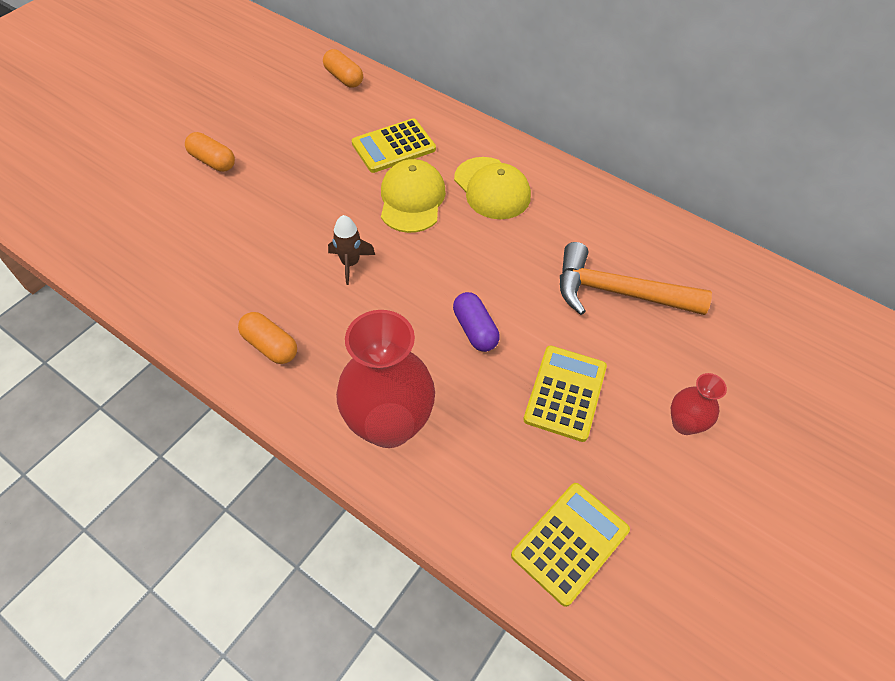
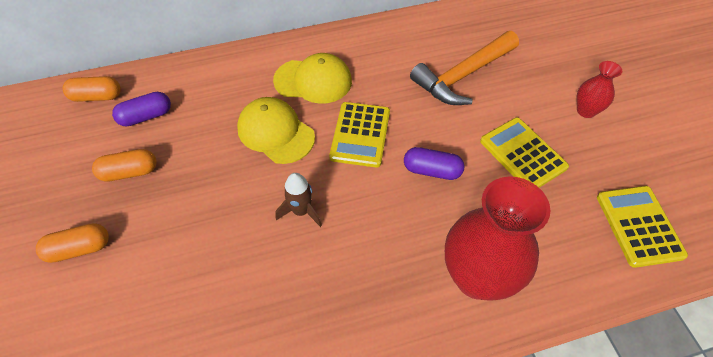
camera: 50 degrees left, 0 degrees up
(270, 346) = (336, 321): orange capsule -> orange capsule (129, 172)
(352, 116) = (146, 116): none -> purple capsule
(394, 146) = (210, 111): yellow calculator -> yellow calculator (360, 134)

